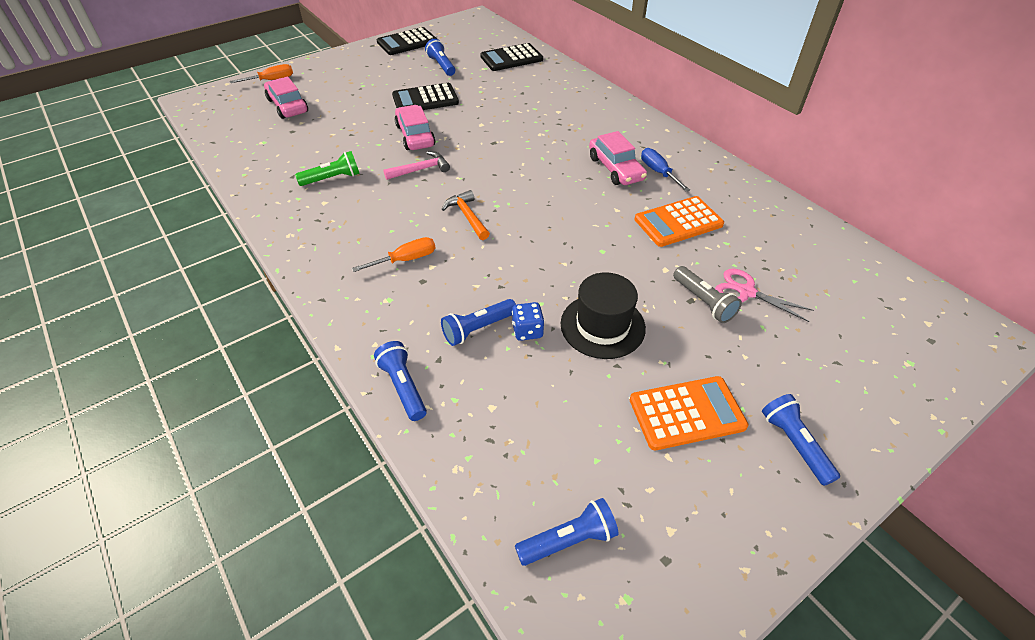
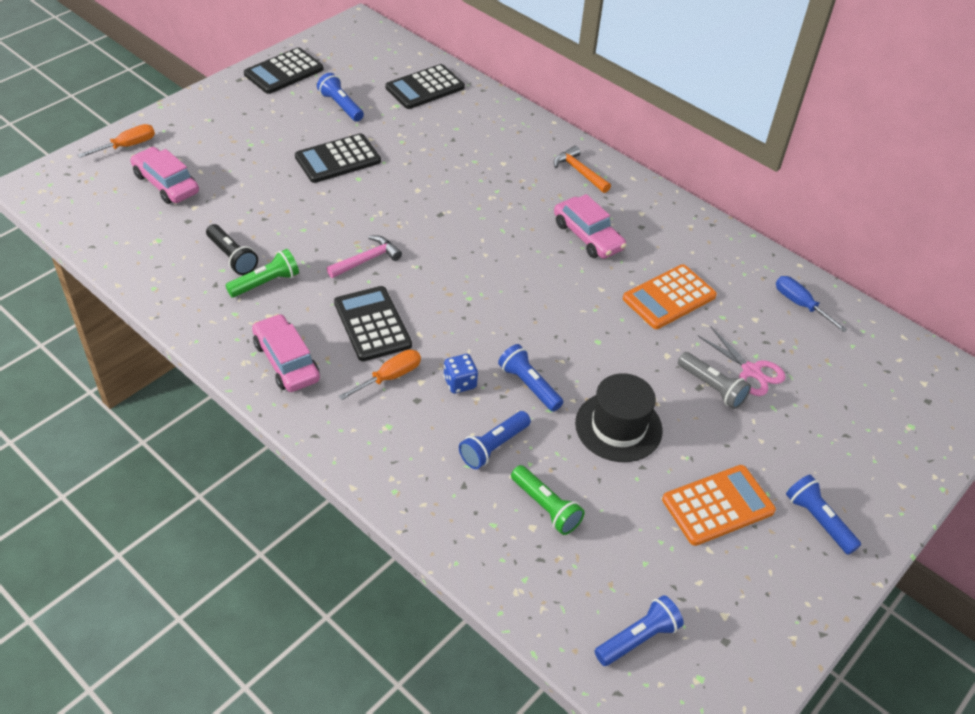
camera: 15 degrees left, 0 degrees up
(314, 158) = (232, 257): none -> black flashlight
(403, 387) = (438, 519): blue flashlight -> blue flashlight (529, 385)
(407, 217) = (372, 324): none -> black calculator
(415, 136) = (344, 213): pink car -> pink car (286, 361)
(467, 216) = (440, 316): orange hammer -> orange hammer (579, 172)
(510, 390) = (546, 507): none -> green flashlight
(527, 331) = (544, 442): blue dice -> blue dice (460, 383)
(658, 172) = (635, 236): blue screwdriver -> blue screwdriver (800, 304)
(746, 292) = (751, 371): pink scissors -> pink scissors turned 150 degrees counterclockwise

